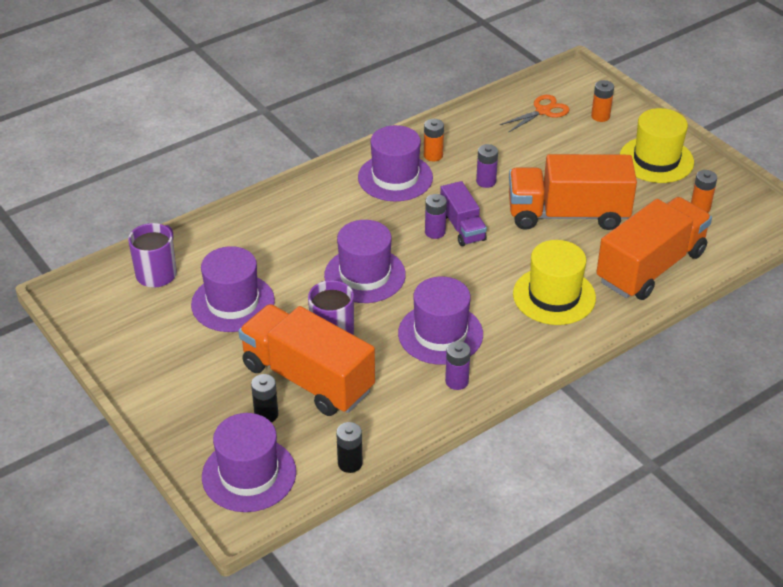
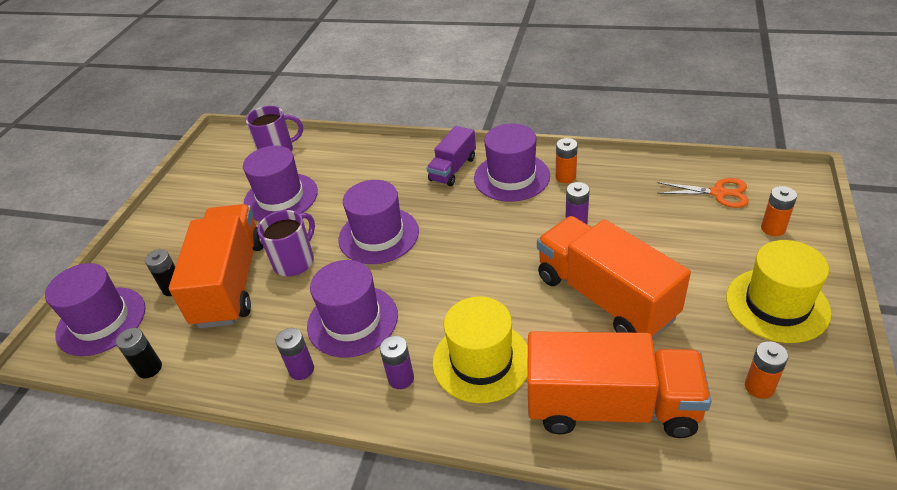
camera: 55 degrees right, 0 degrees up
(435, 232) = (474, 237): purple battery -> purple battery (401, 378)
(462, 227) = (500, 247): purple truck -> purple truck (453, 169)

